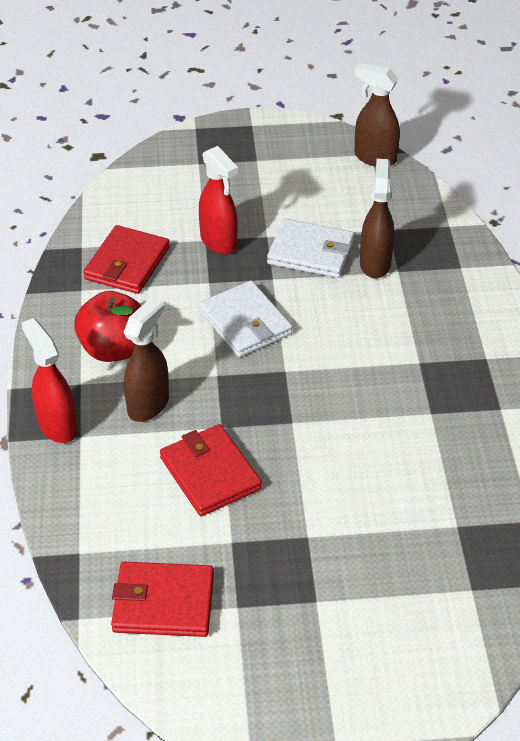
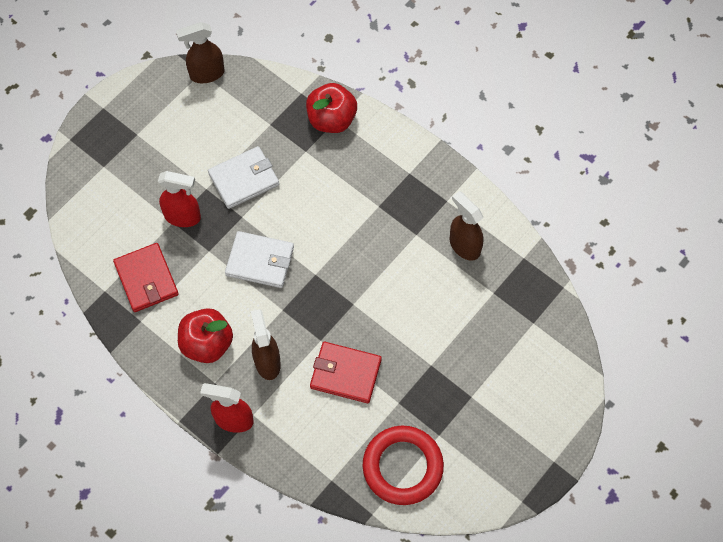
camera: 45 degrees left, 20 degrees up
(163, 602) = (402, 467): red wallet -> red ring
(375, 263) = (288, 156): brown spray bottle -> brown spray bottle (464, 246)
(455, 264) = (331, 119): none -> red apple

